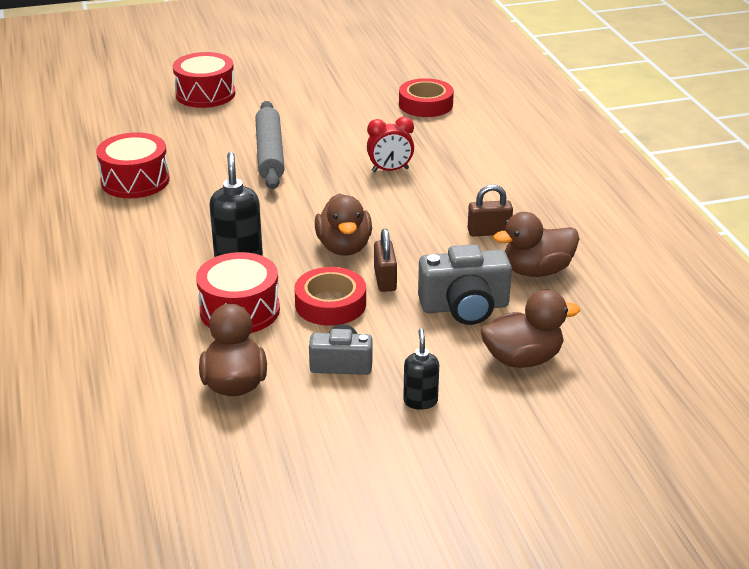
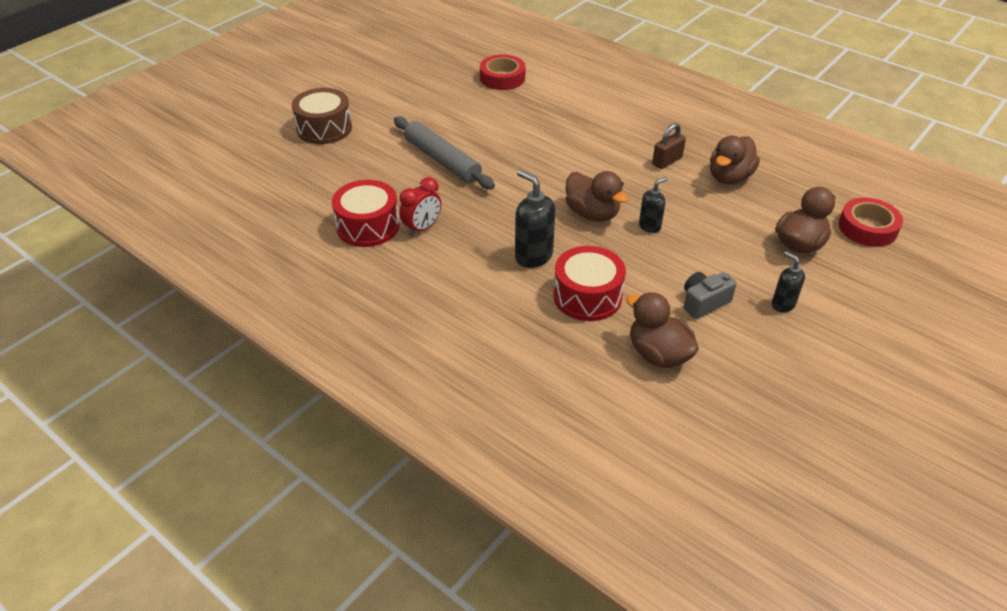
camera: 35 degrees left, 10 degrees up
(205, 94) = (324, 128): red drum -> brown drum
(330, 304) = (640, 261): red tape -> red tape (867, 228)
(385, 280) = (650, 226): brown padlock -> black soap dispenser
(390, 170) = (545, 140): red clock -> red clock (422, 228)
(464, 307) = (722, 223): grey camera -> none

